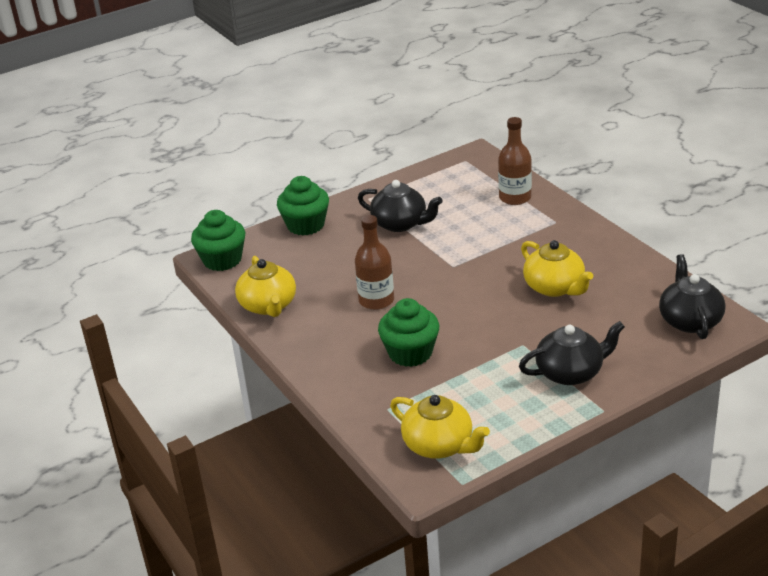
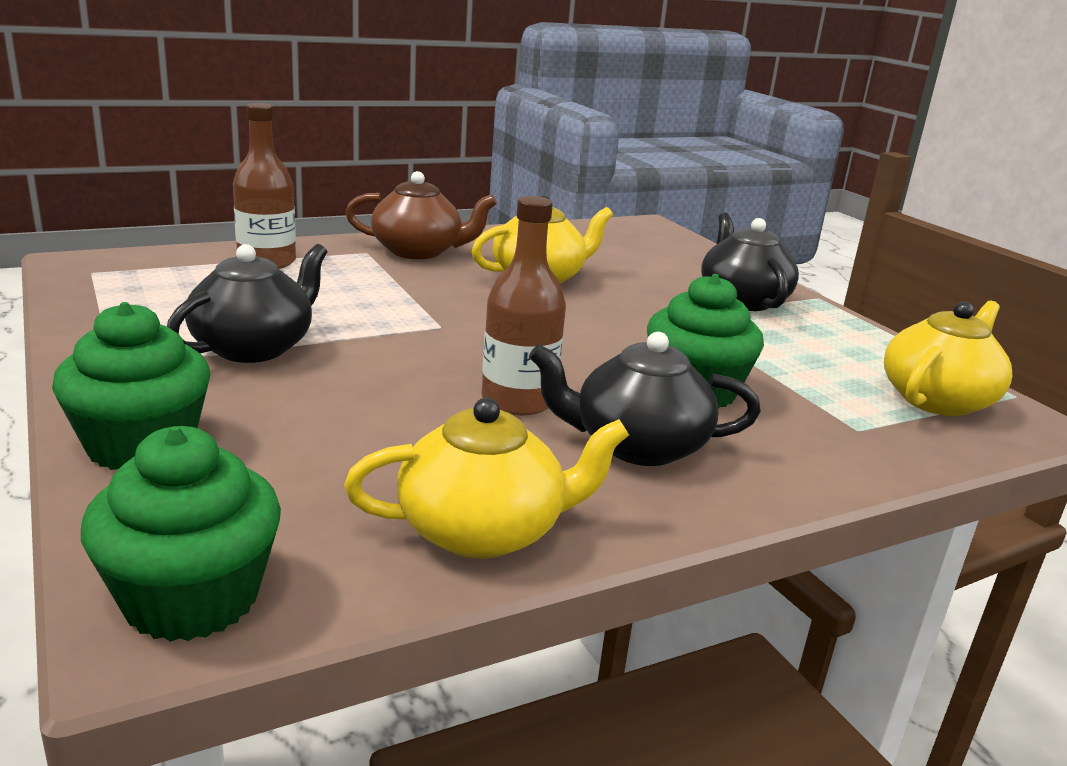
camera: 90 degrees left, 10 degrees down
(572, 238) = (419, 251): none -> brown teapot
(689, 320) = (636, 236): black teapot -> black teapot (636, 446)

